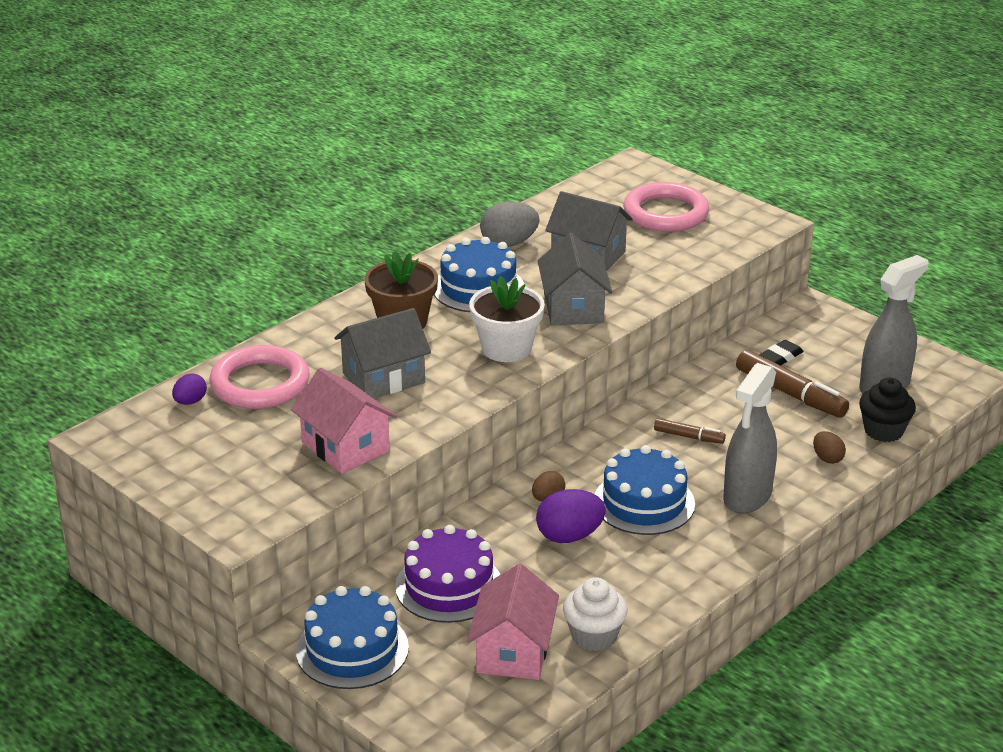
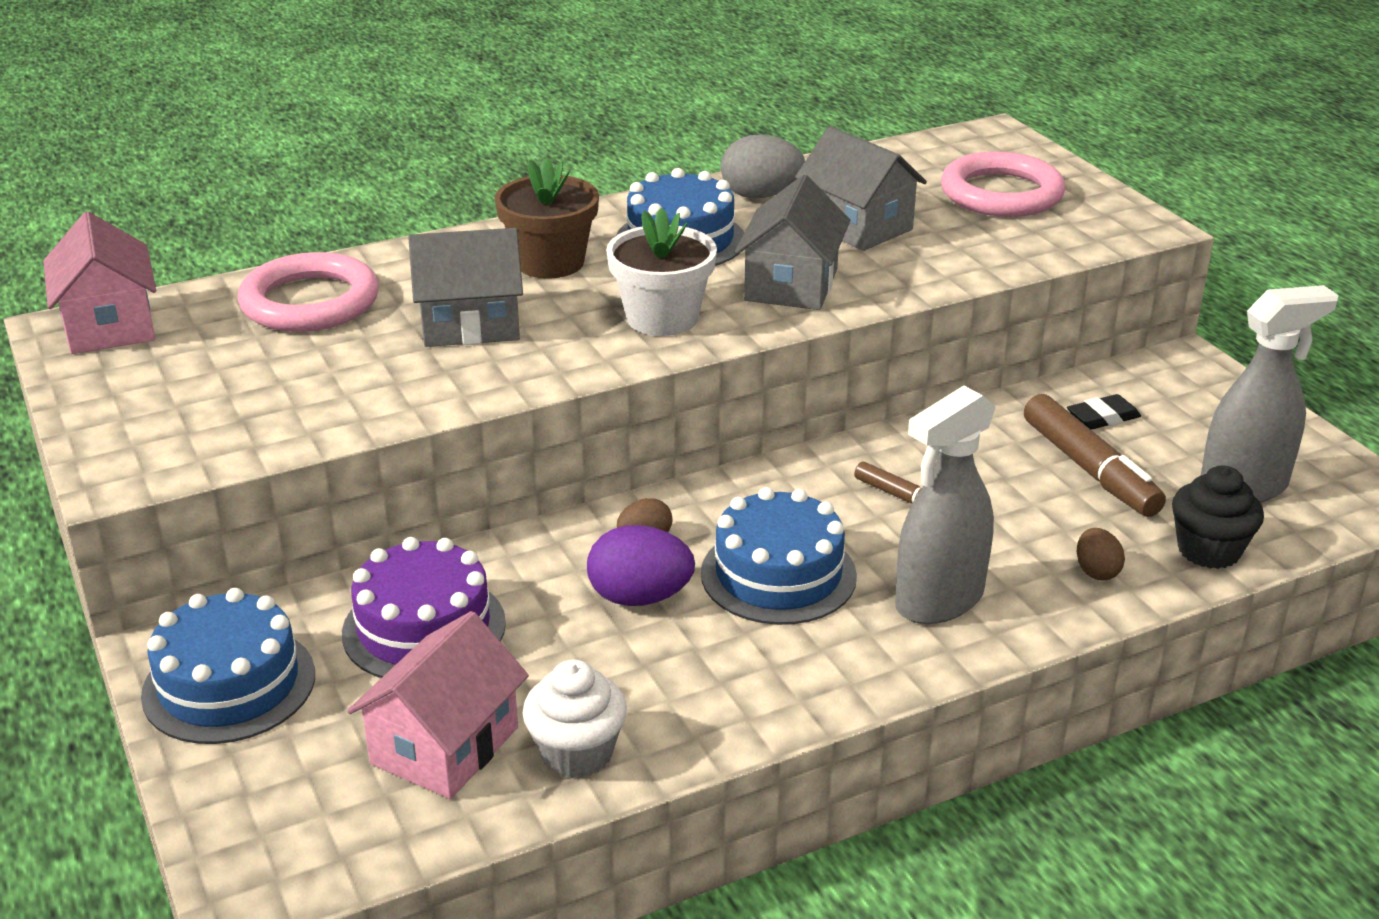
camera: 20 degrees right, 0 degrees up
(190, 402) = (207, 307): purple egg -> none
(345, 447) = (349, 399): pink house -> pink house (110, 325)

